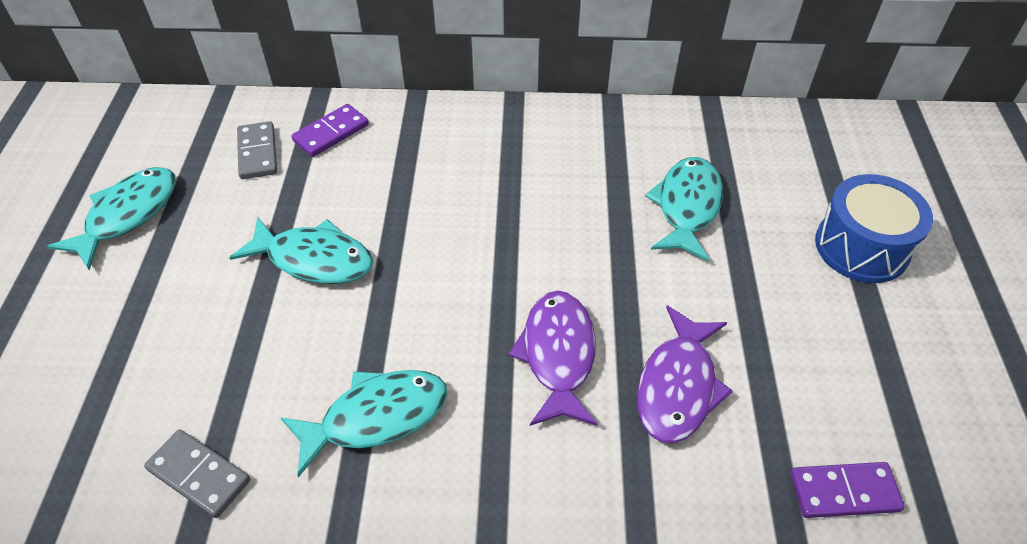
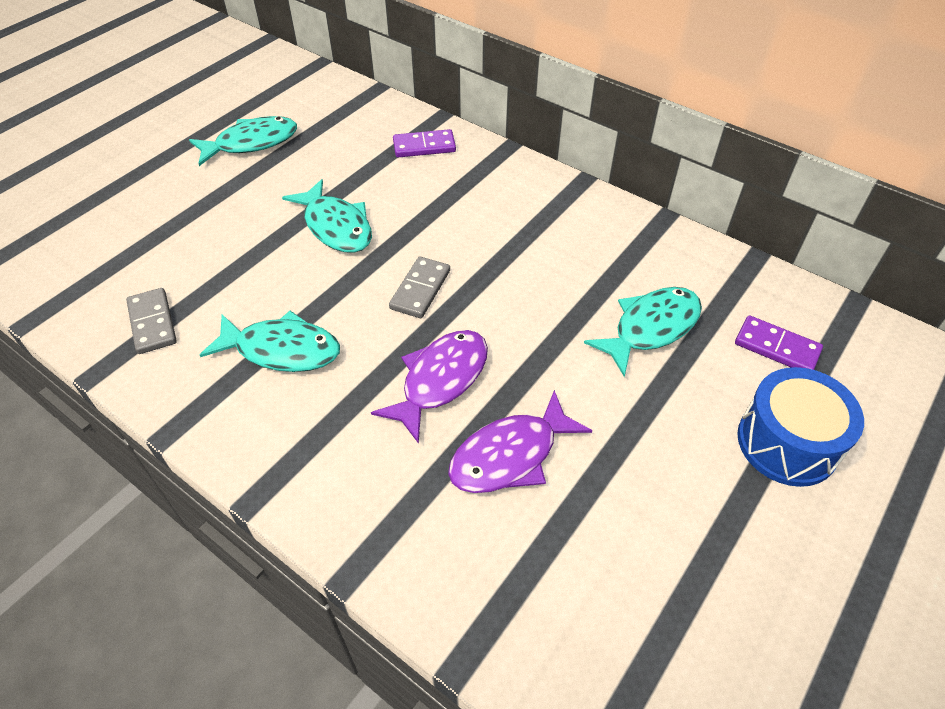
camera: 35 degrees right, 0 degrees up
(258, 153) = (364, 138): grey domino -> grey domino (420, 289)
(844, 491) = (570, 617): purple domino -> purple domino (777, 347)

